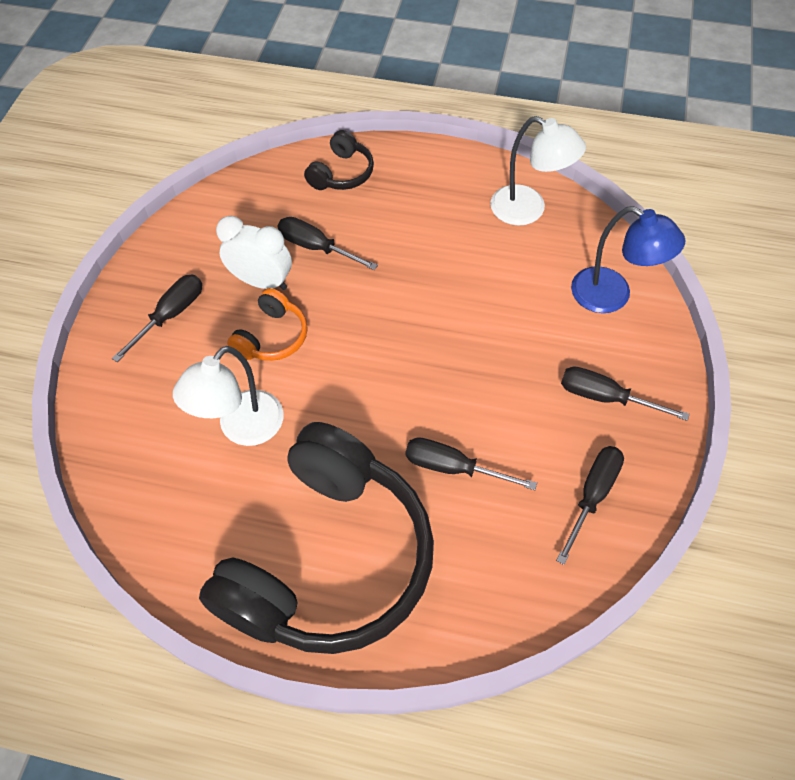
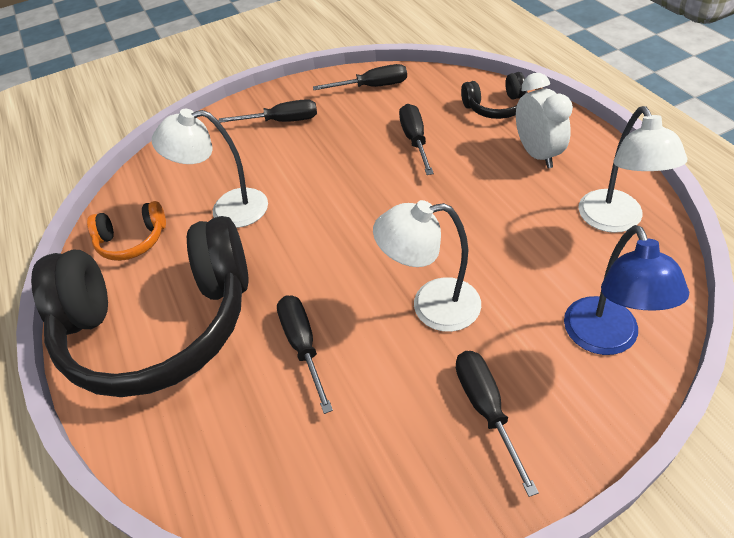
camera: 55 degrees right, 10 degrees down
(262, 282) = (354, 137): white clock -> white clock (537, 154)
(272, 337) = (315, 172): orange headphones -> orange headphones (132, 241)
(495, 364) = (431, 306): none -> white lamp
(592, 495) = (368, 469): black screwdriver -> black screwdriver (373, 86)

